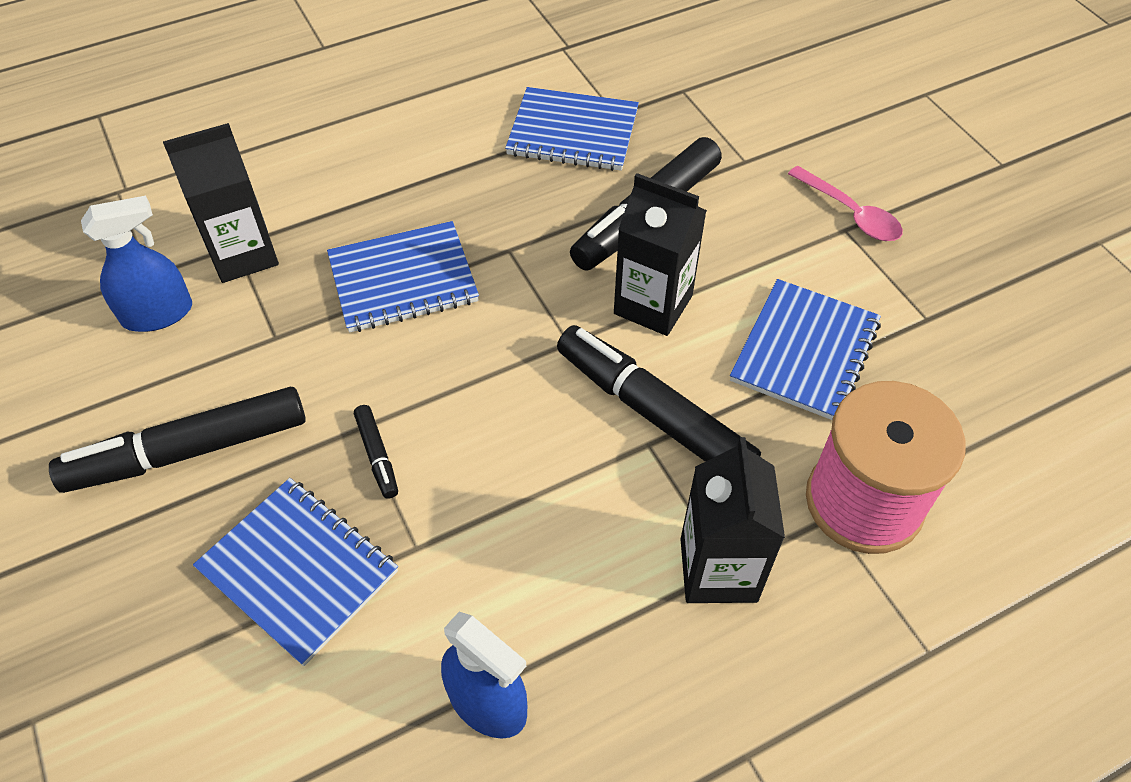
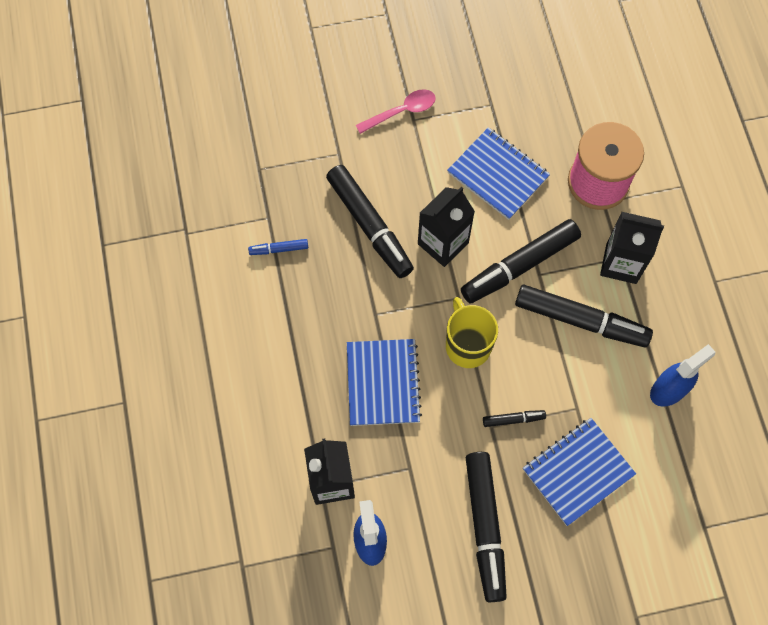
camera: 75 degrees left, 15 degrees up
(491, 369) = (467, 345): none -> yellow mug
(573, 132) = (279, 249): blue notebook -> blue marker
(583, 523) = (581, 320): none -> black marker

